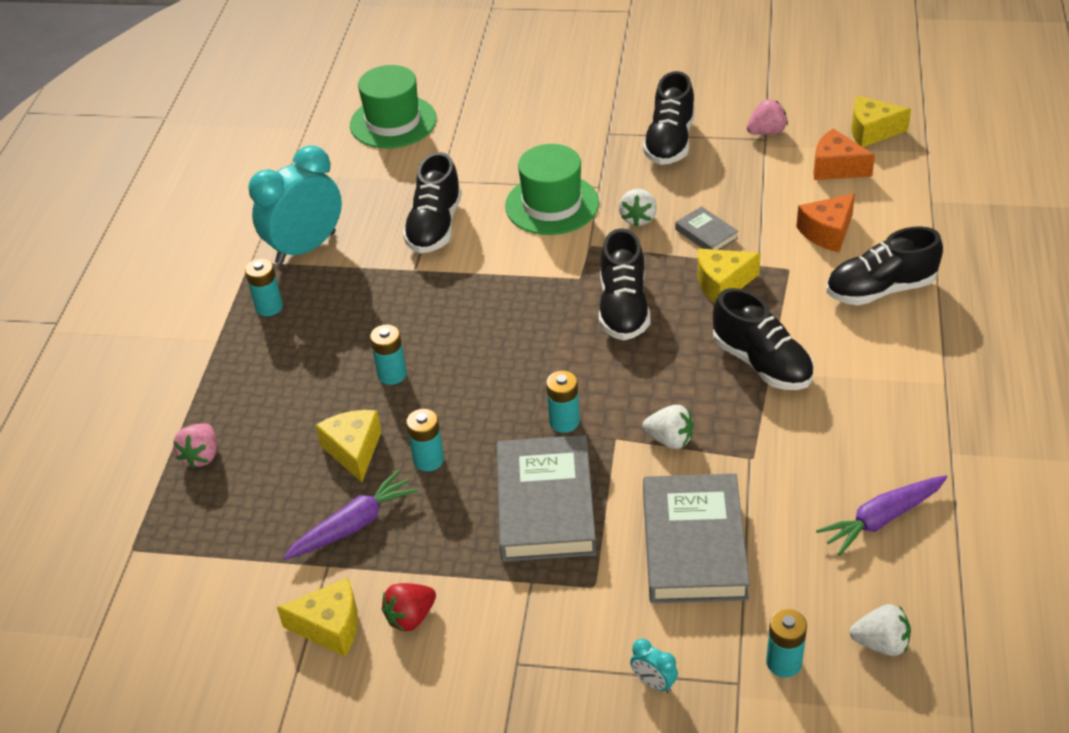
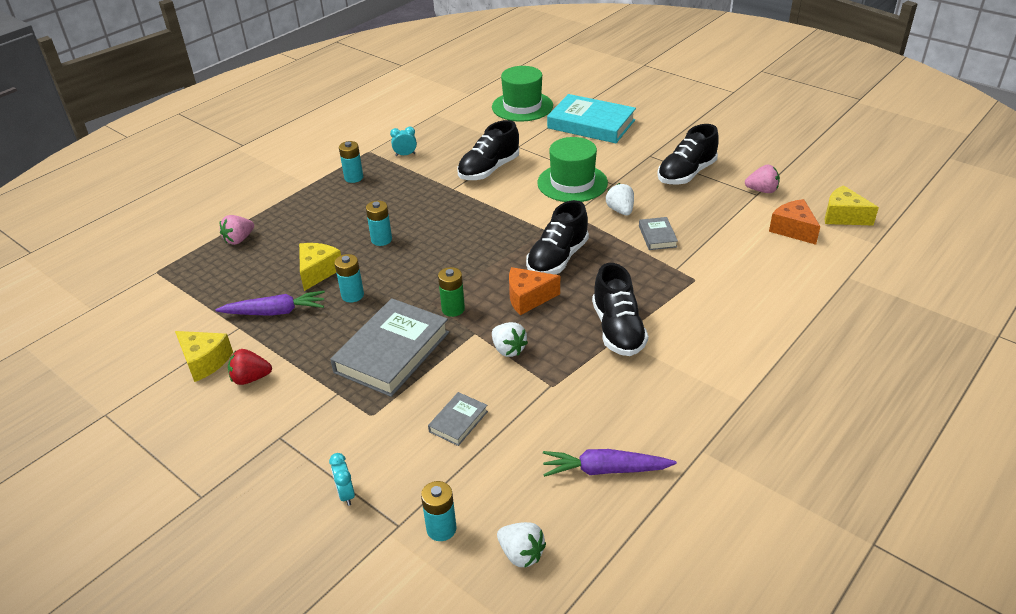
camera: 30 degrees right, 5 degrees down
(306, 248) = (405, 155): turquoise clock -> turquoise clock, size x0.40
(502, 116) = (591, 124): none -> turquoise book
(564, 422) = (453, 309): turquoise battery -> green battery
(638, 218) = (620, 210): white strawberry -> white strawberry turned 120 degrees clockwise
(693, 545) = (458, 421): grey book -> grey book, size x0.47
(722, 284) = (638, 270): yellow cheese -> none
(827, 232) = (746, 267): orange cheese -> orange cheese (528, 298)
(880, 289) = (751, 319): black shoe -> none

